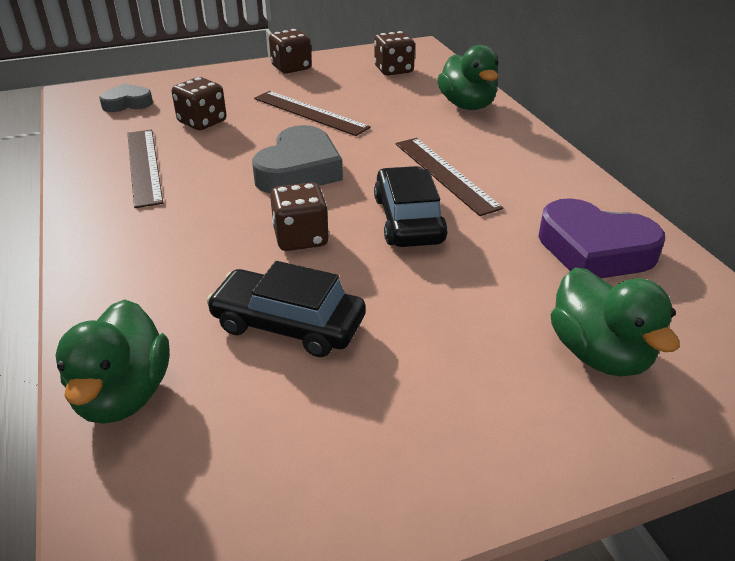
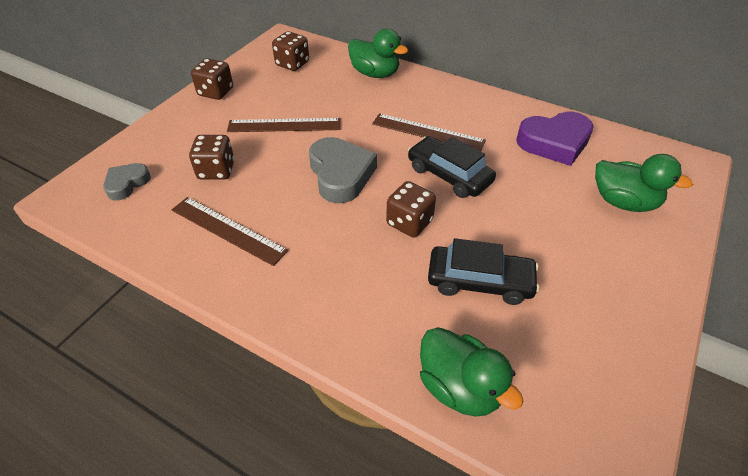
camera: 40 degrees left, 10 degrees up
(288, 324) = (479, 281): black car -> black car turned 150 degrees counterclockwise

